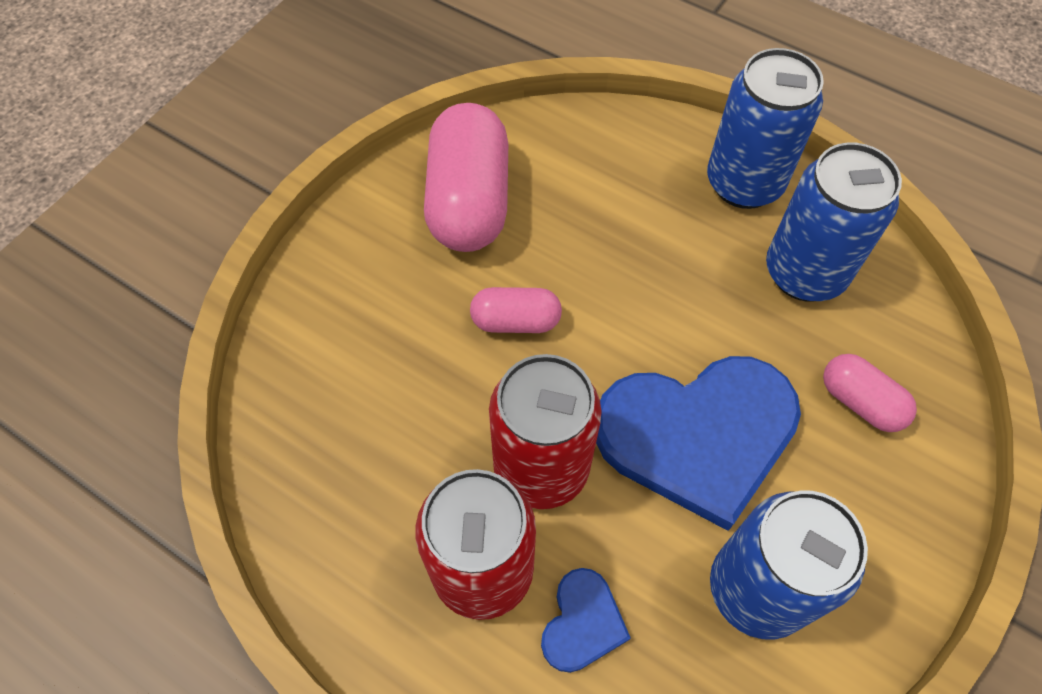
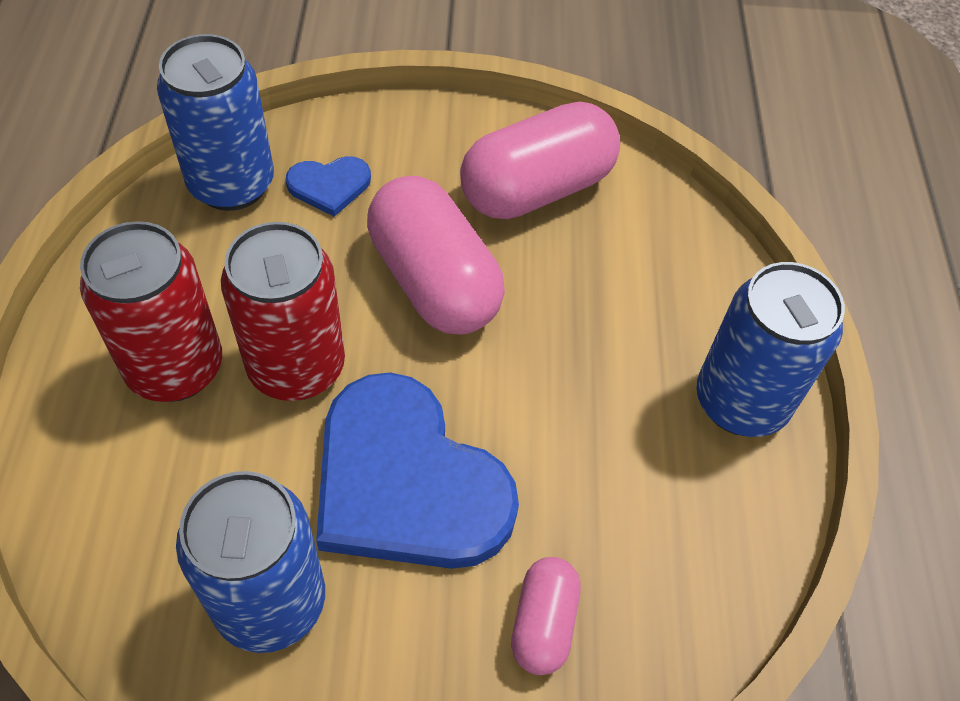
camera: 55 degrees right, 5 degrees down
(515, 321) = (434, 281): pink capsule -> pink capsule, size x1.91
(582, 622) = (164, 465): blue heart -> blue heart (329, 186)
(804, 273) = (669, 505): blue can -> blue can (232, 184)

